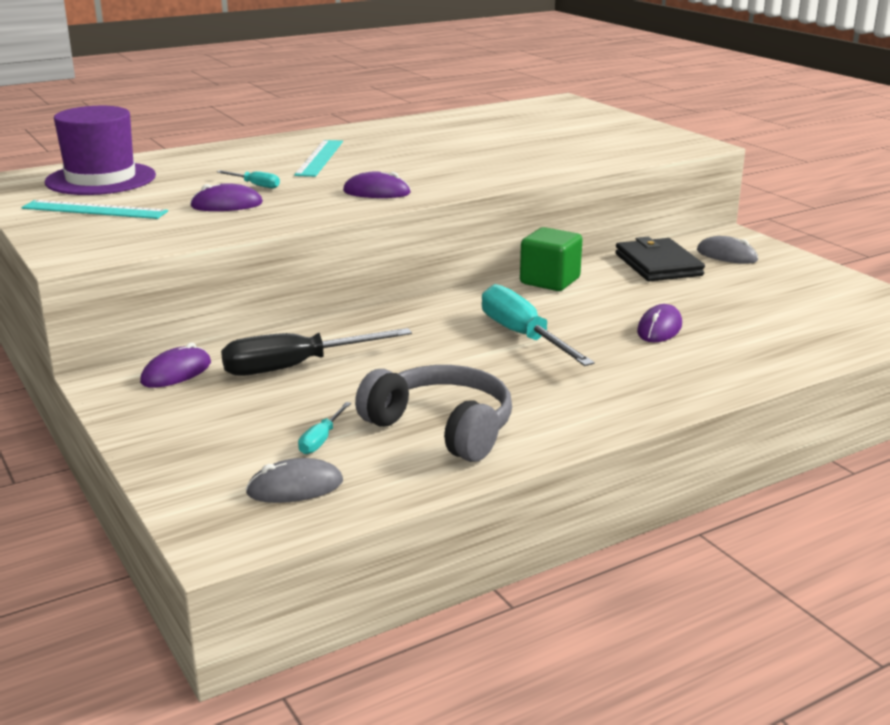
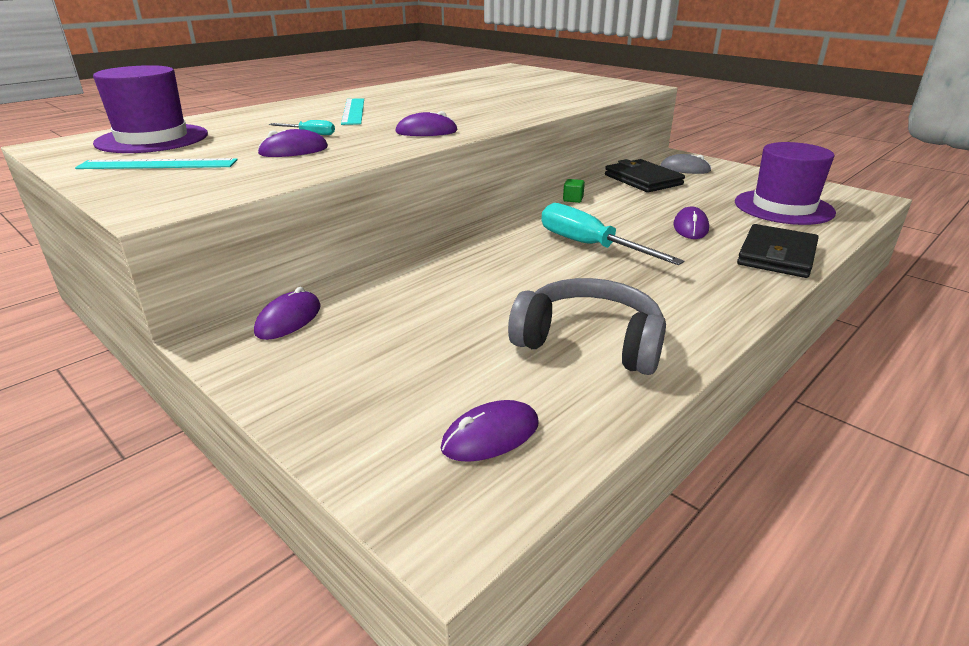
camera: 15 degrees left, 5 degrees up
(295, 367) = (407, 298): black screwdriver -> none
(295, 487) = (490, 435): grey mouse -> purple mouse
(321, 439) = (481, 372): turquoise screwdriver -> none
(550, 281) = (573, 199): green cube -> green cube, size x0.46
(728, 371) = (776, 255): none -> black wallet
(802, 317) = (783, 207): none -> purple hat

